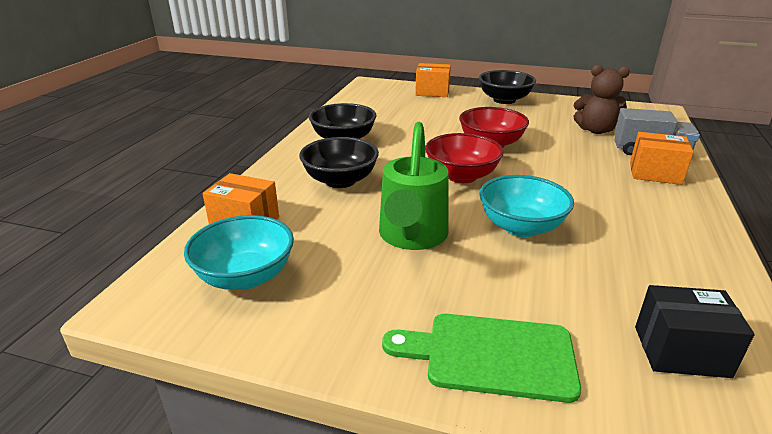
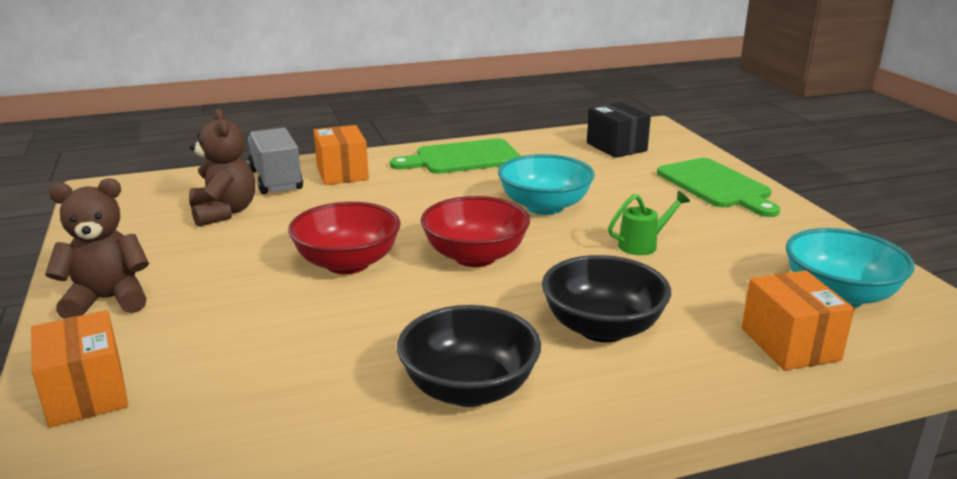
camera: 125 degrees left, 5 degrees down
(411, 238) = (643, 245): green watering can -> green watering can, size x0.47
(504, 100) = (108, 300): black bowl -> brown teddy bear
(674, 231) = (462, 158): none -> green cutting board

